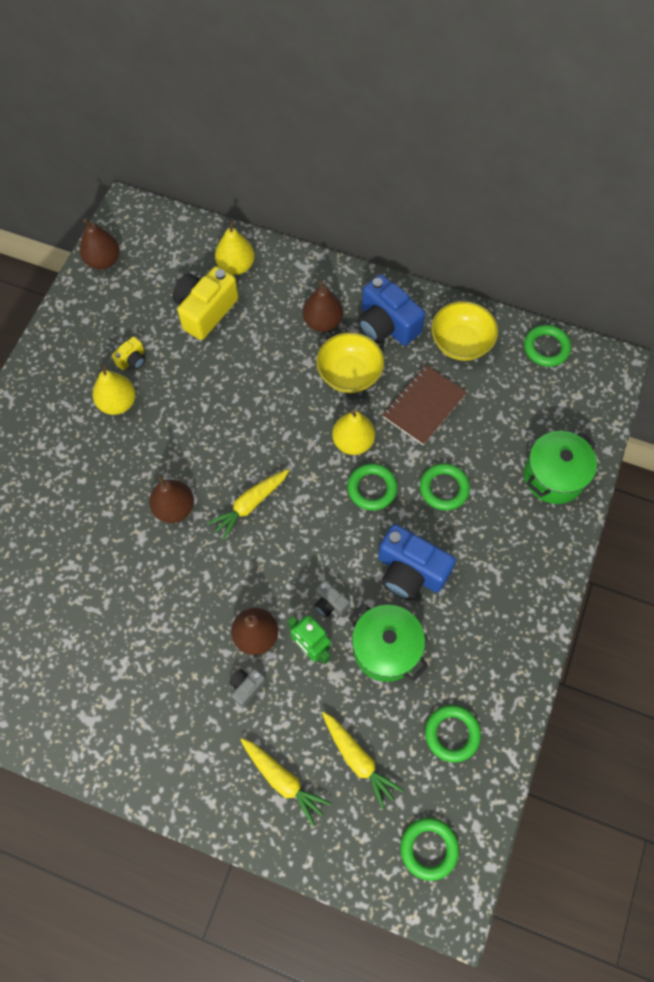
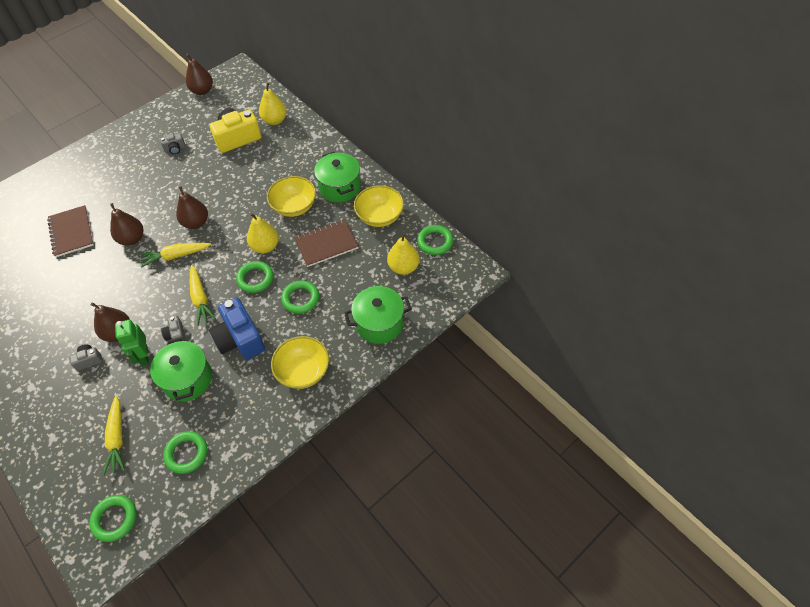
camera: 30 degrees right, 10 degrees down
(84, 536) = (71, 232): none -> brown notebook
(118, 403) = (148, 168): yellow pear -> yellow pear (403, 267)
(132, 360) = (175, 149): yellow camera -> grey camera
(283, 780) = (64, 427): yellow carrot -> yellow carrot (200, 299)
(322, 322) = (301, 170): brown pear -> brown pear (196, 222)
(386, 325) = (340, 187): blue camera -> green pot
(510, 573) = (303, 371): none -> yellow bowl

